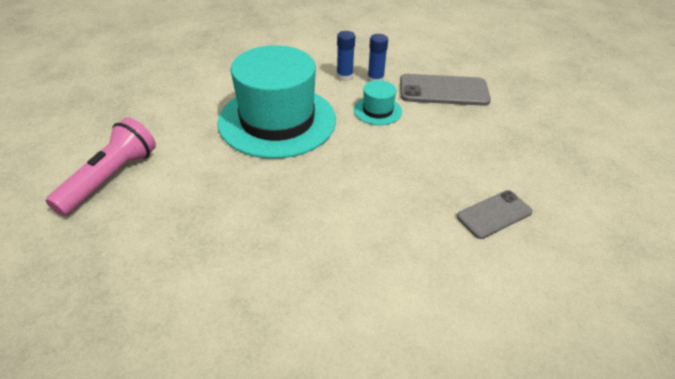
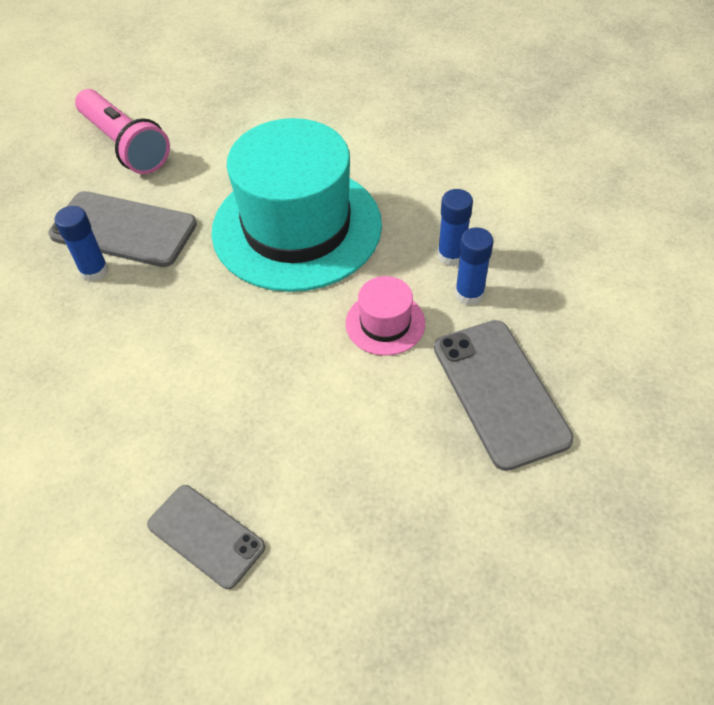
camera: 70 degrees right, 10 degrees up
(110, 178) = (125, 145): pink flashlight -> pink flashlight turned 45 degrees clockwise
(207, 198) = (123, 229): none -> grey phone
(238, 222) = (94, 271): none -> blue glue stick
(377, 110) = (385, 323): turquoise hat -> pink hat

